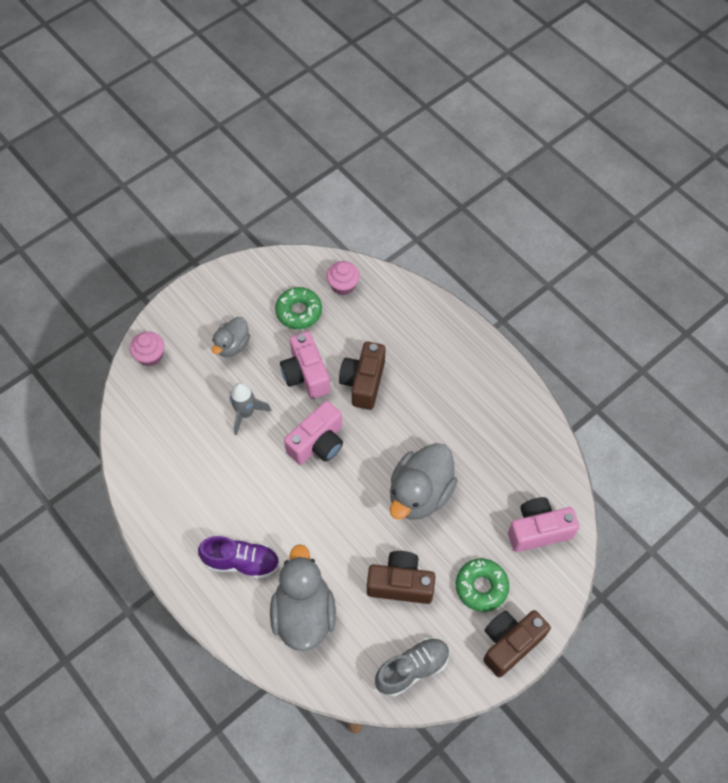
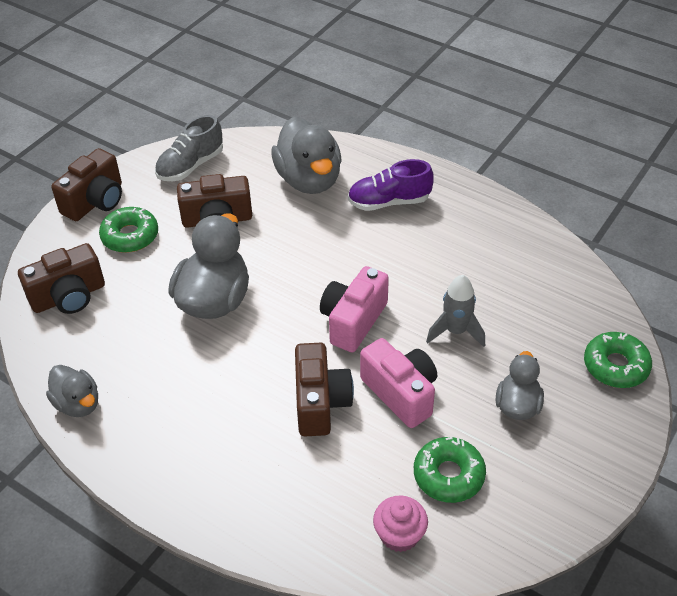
camera: 165 degrees right, 15 degrees down
(150, 356) = (615, 366): pink cupcake -> green donut
(534, 427) = (78, 404): none -> grey duck
(538, 530) = (69, 297): pink camera -> brown camera

